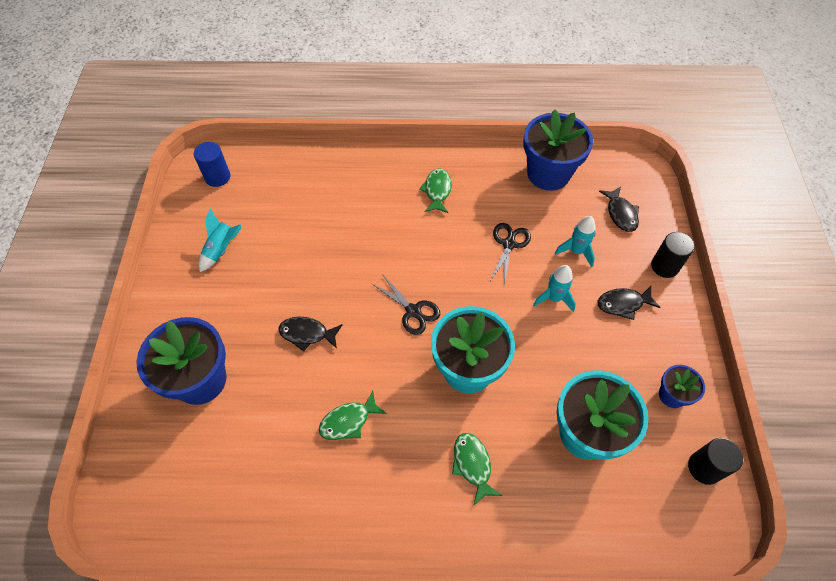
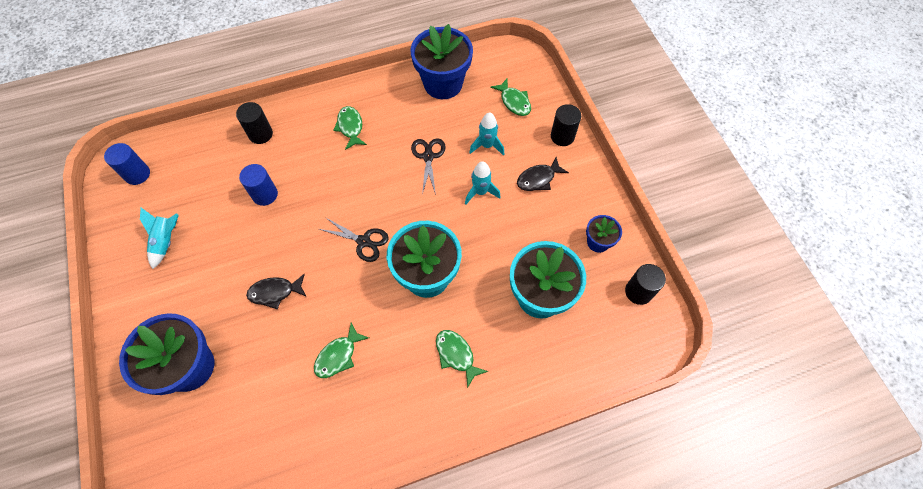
camera: 20 degrees left, 5 degrees up
(330, 233) = (265, 194): none -> blue cylinder
(346, 172) = (260, 134): none -> black cylinder
(620, 214) = (514, 102): black fish -> green fish

